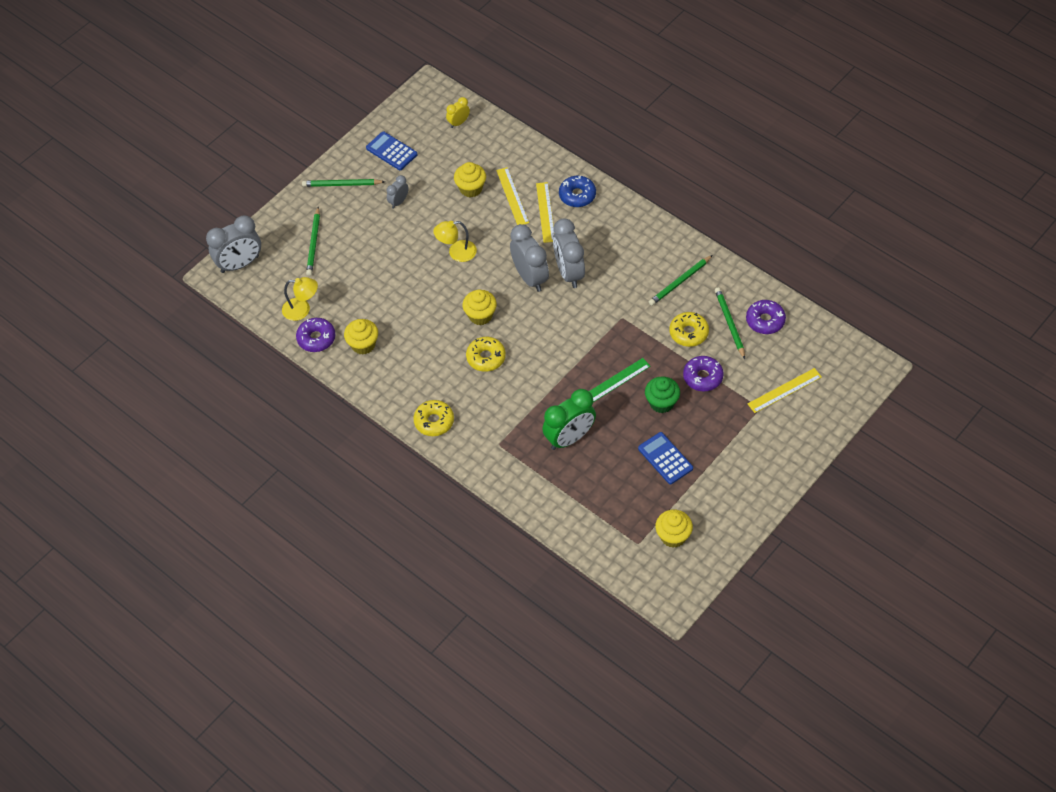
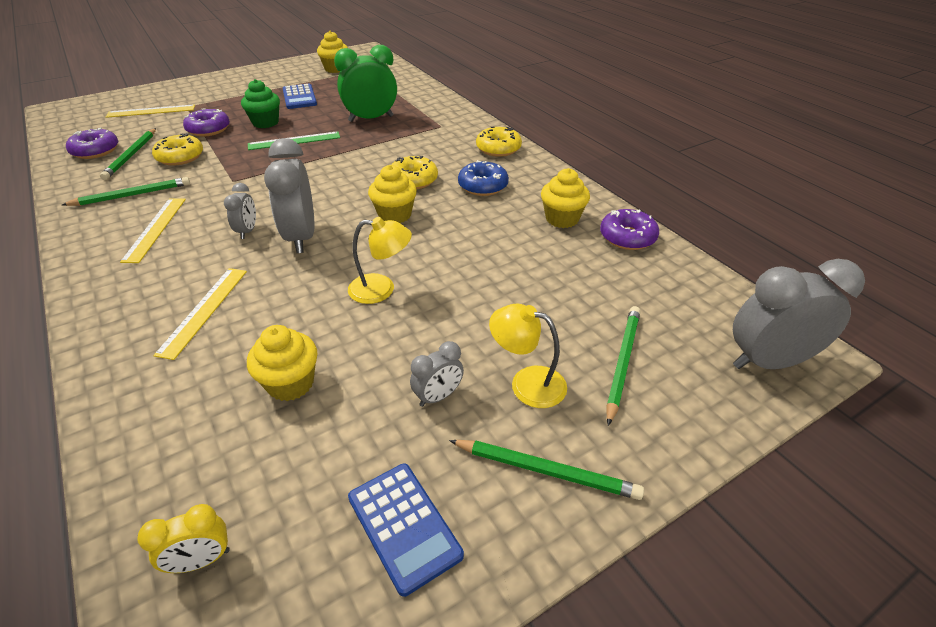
camera: 165 degrees left, 15 degrees down
(302, 310) = (648, 272): yellow lamp -> yellow lamp (527, 383)
(512, 196) = (232, 349): yellow ruler -> yellow ruler (155, 229)
(569, 273) = (247, 231): grey clock -> grey clock, size x0.51
(577, 195) = (131, 322): blue donut -> blue donut (483, 186)

